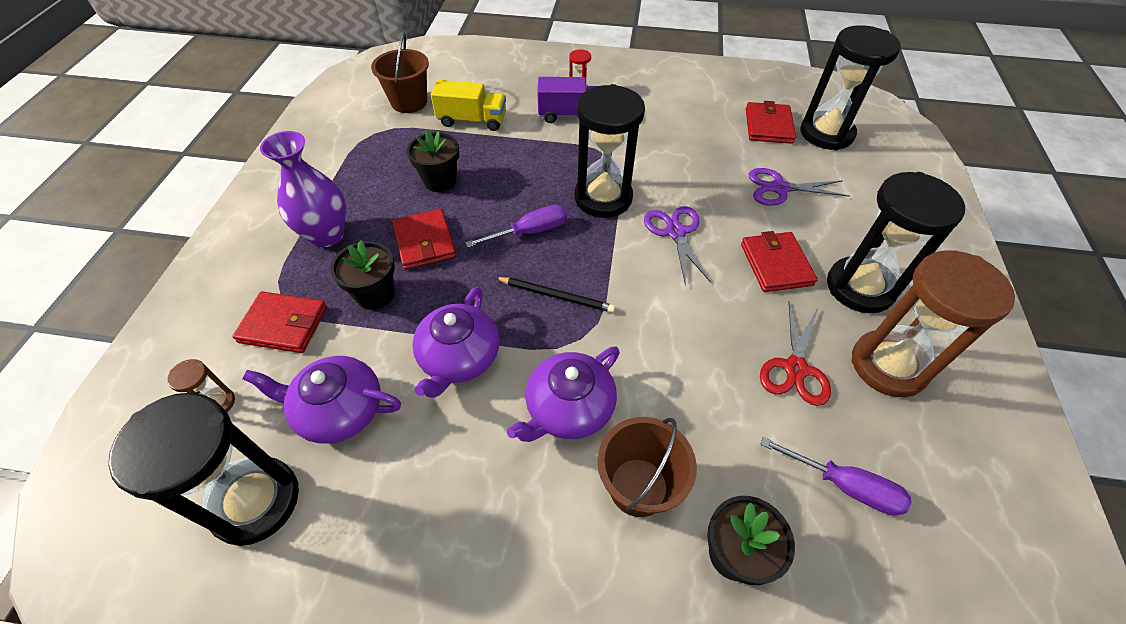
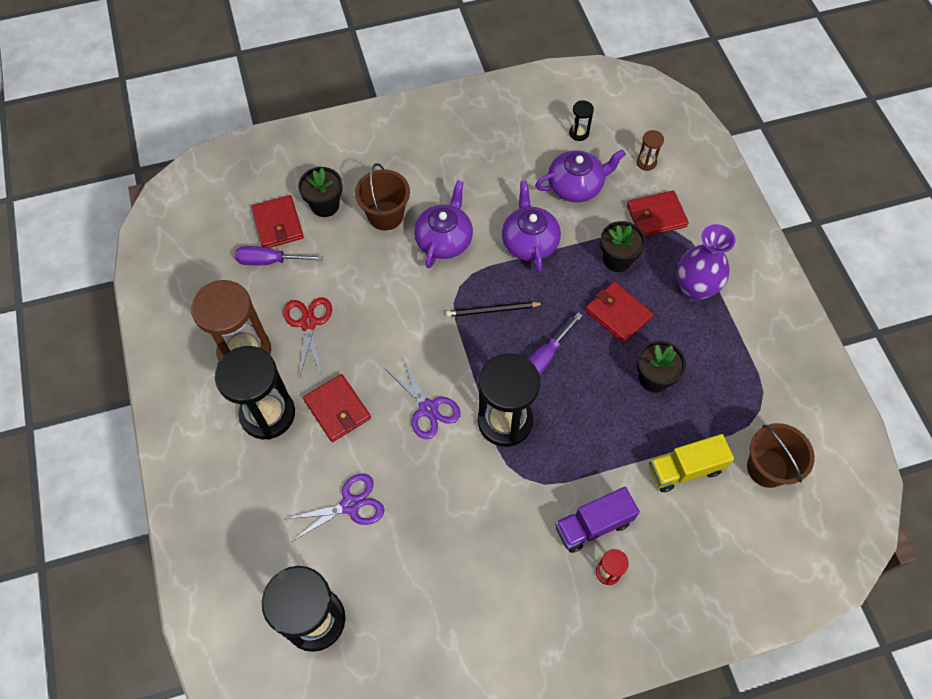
camera: 155 degrees right, 10 degrees up
(256, 501) = (579, 133): black hourglass -> black hourglass, size x0.43
(768, 126) = (380, 604): red wallet -> red wallet (278, 224)

